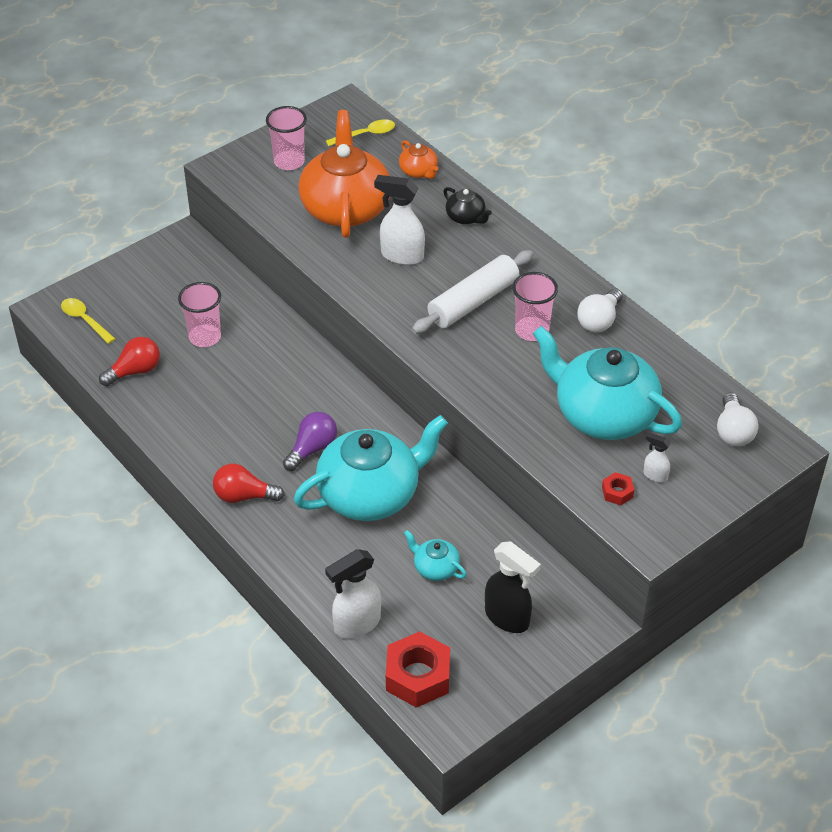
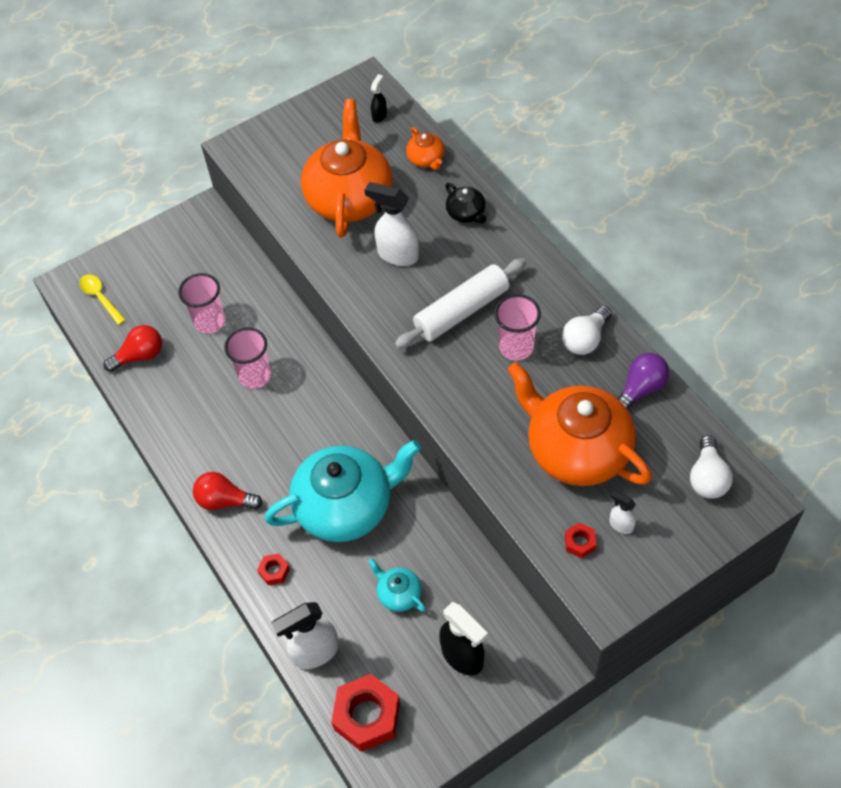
camera: 10 degrees right, 10 degrees up
(289, 162) = (301, 143): pink cup -> pink cup (255, 376)
(304, 556) = (274, 571): none -> red nut
(312, 449) = (296, 452): purple light bulb -> purple light bulb (640, 389)
(365, 135) = (379, 115): yellow spoon -> black spray bottle
(603, 414) = (576, 450): turquoise teapot -> orange teapot

